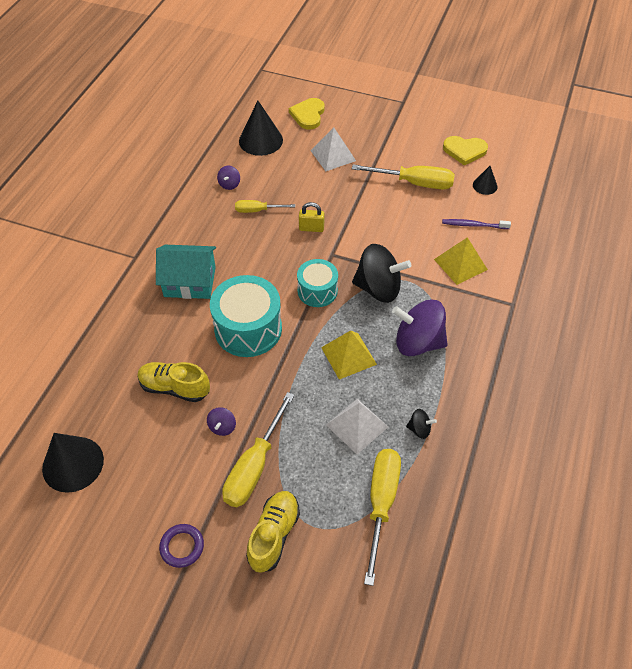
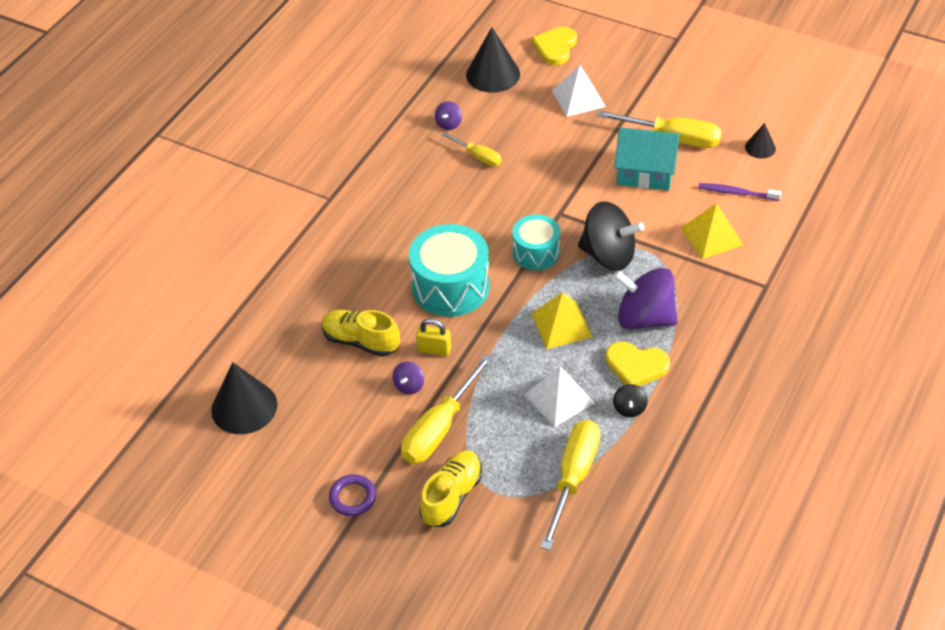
camera: 10 degrees right, 5 degrees down
(190, 281) = (390, 230): turquoise house -> turquoise house (645, 171)
(257, 210) = (478, 156): yellow screwdriver -> yellow screwdriver turned 150 degrees counterclockwise
(311, 228) = (539, 181): yellow padlock -> yellow padlock (434, 349)
(419, 429) = (629, 408): black spinning top -> black spinning top turned 75 degrees clockwise
(464, 151) = (743, 104): yellow heart -> yellow heart (636, 366)

